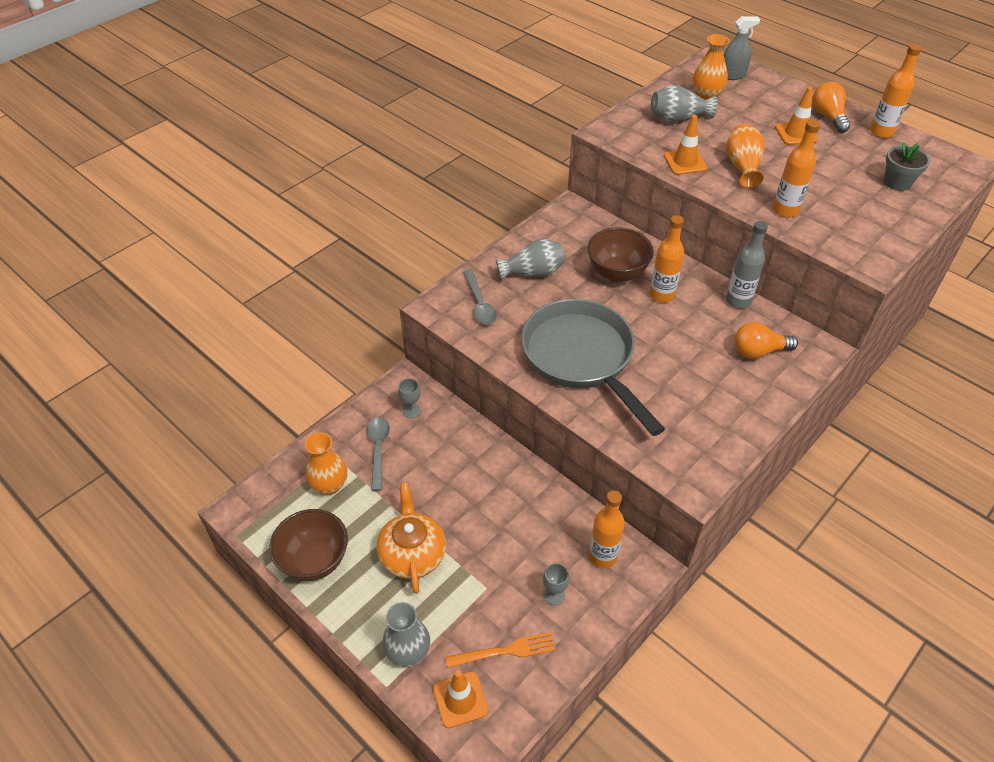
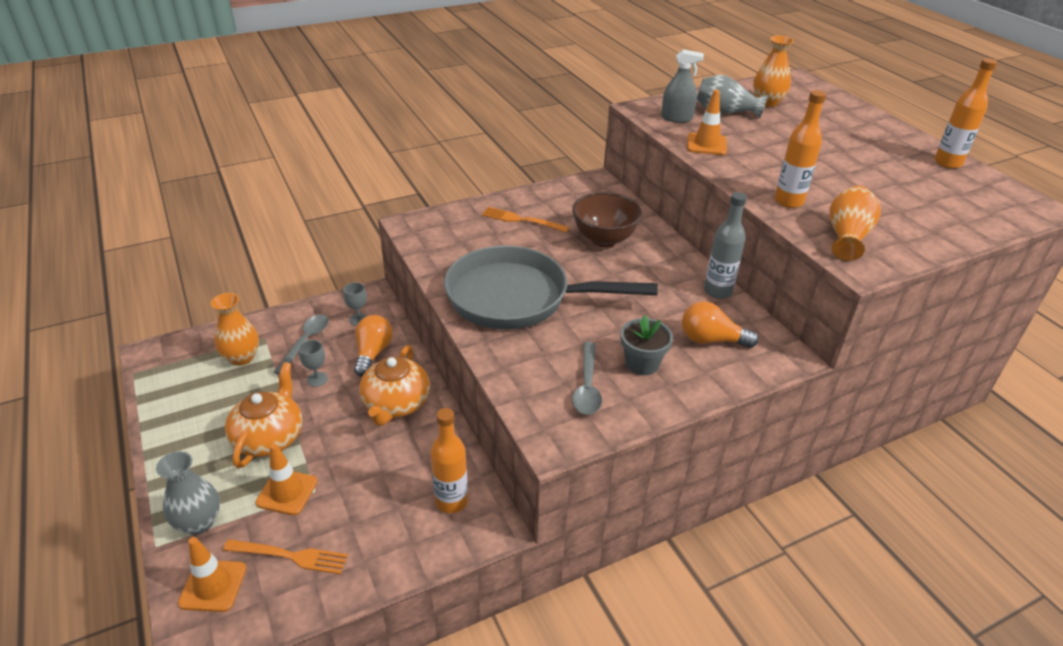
camera: 20 degrees right, 10 degrees down
(314, 561) = (180, 414): brown bowl -> none
(479, 304) = (452, 232): grey spoon -> grey spoon (587, 386)
(500, 484) = (396, 403): none -> orange teapot
(532, 272) = (521, 220): grey vase -> orange fork
(554, 595) = (376, 521): grey goblet -> grey goblet (317, 379)
(582, 358) = (517, 298): grey pan -> grey pan turned 75 degrees counterclockwise
(661, 295) = (637, 267): orange bottle -> none
(732, 75) = (807, 93): grey spray bottle -> grey spray bottle (676, 118)
(742, 167) = (766, 159): orange vase -> orange vase (847, 237)
(796, 133) = (845, 146): orange traffic cone -> orange traffic cone (287, 492)
(828, 116) = (892, 140): orange light bulb -> orange light bulb (373, 353)
(897, 182) = (940, 205): grey flower pot -> grey flower pot (642, 363)

